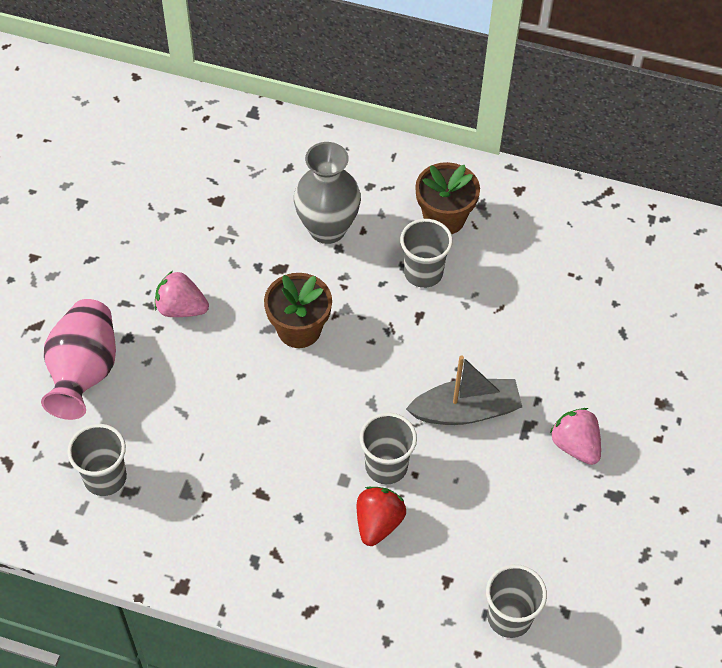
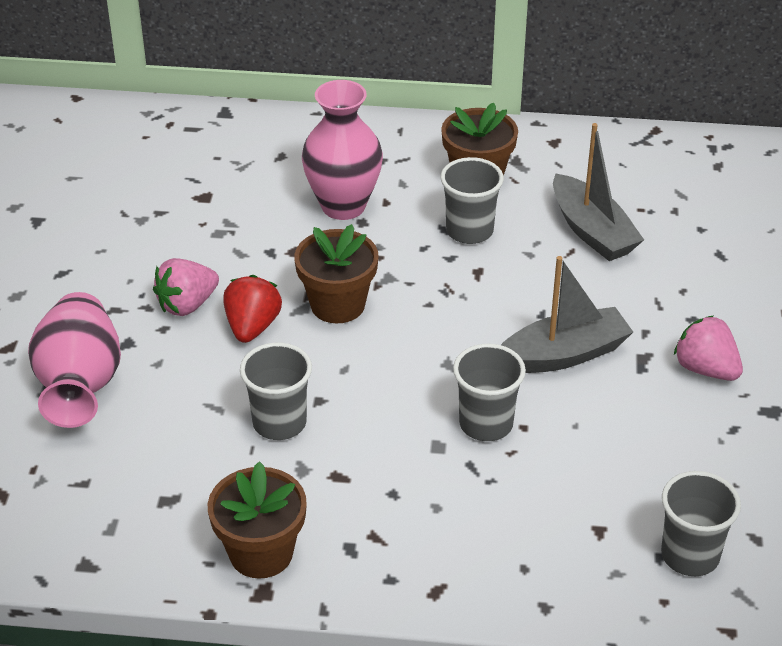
camera: 10 degrees left, 15 degrees down
(105, 477) = (133, 490): grey cup -> grey cup (279, 423)
(181, 308) = (187, 305): pink strawberry -> pink strawberry turned 45 degrees counterclockwise
(187, 552) = (261, 553): none -> brown flower pot
(327, 229) = (343, 206): grey vase -> pink vase
(378, 523) = (494, 483): red strawberry -> red strawberry (252, 327)
(524, 290) = (592, 231): none -> grey boat

